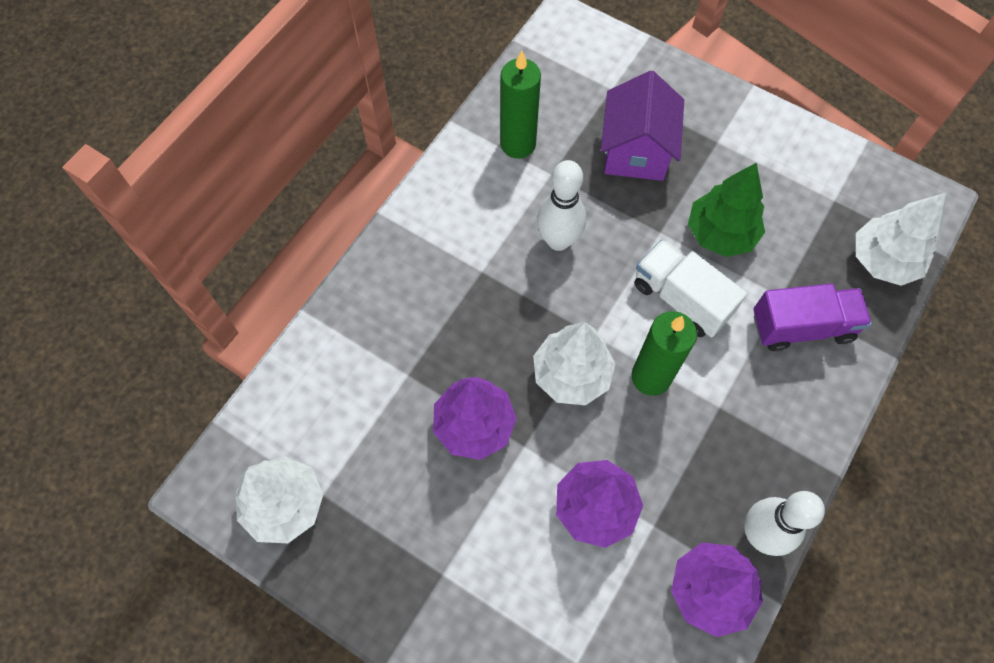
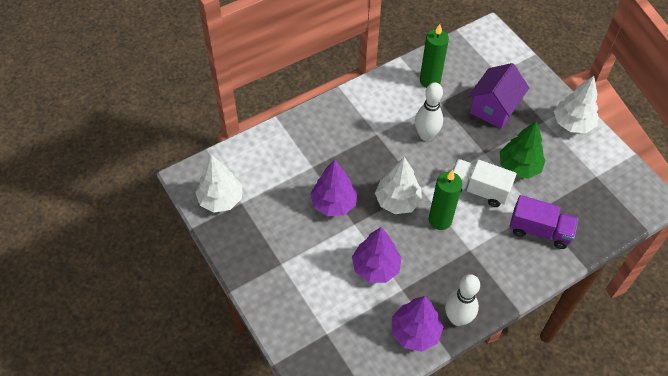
camera: 25 degrees right, 10 degrees down
(681, 299) = (478, 190): white truck -> white truck turned 45 degrees counterclockwise
(883, 261) = (607, 217): white tree -> white tree (572, 124)

